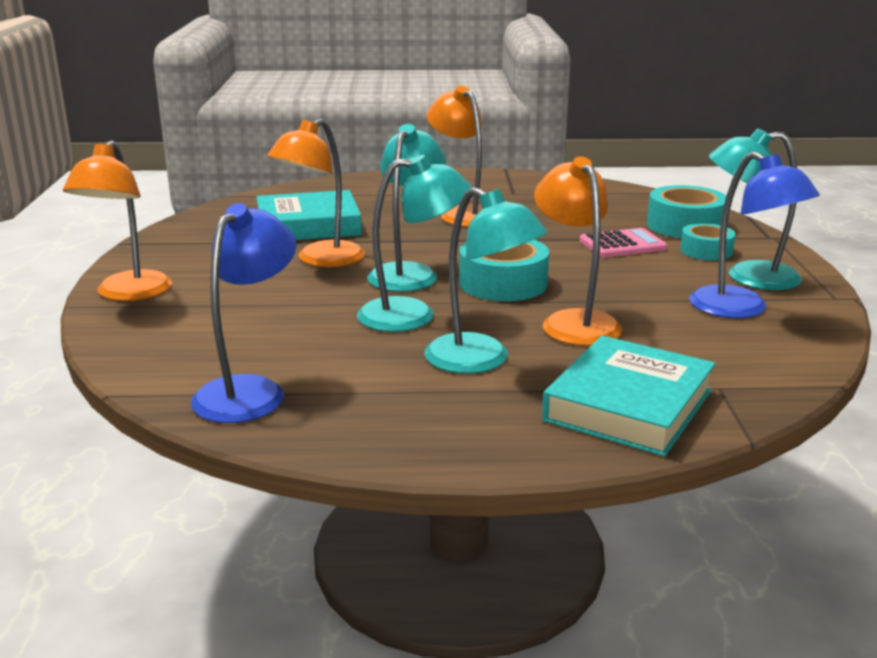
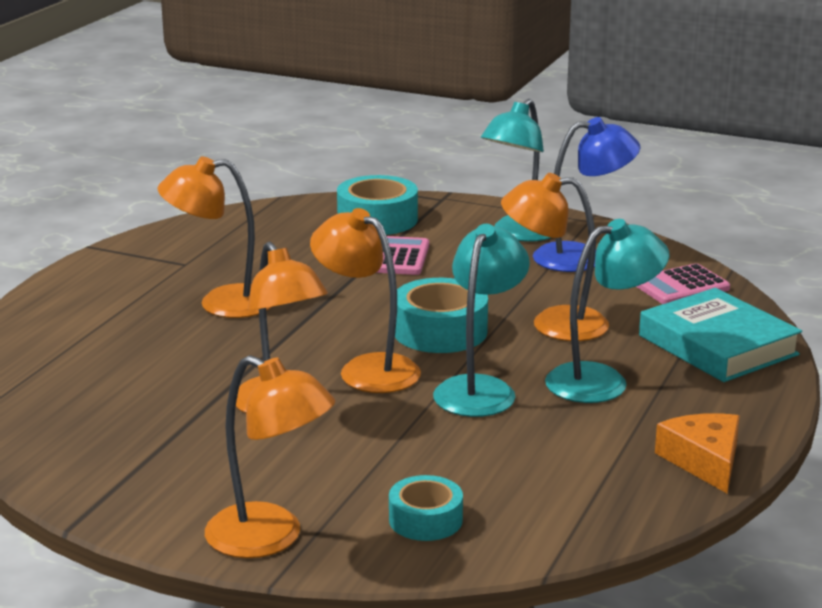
camera: 65 degrees left, 0 degrees up
(249, 391) = (589, 497): blue lamp -> none
(308, 225) = (153, 394): turquoise book -> none
(357, 435) = (704, 461): none -> orange cheese
(407, 273) = (367, 369): turquoise lamp -> orange lamp
(706, 251) = (448, 231): turquoise tape -> turquoise tape (425, 520)
(748, 365) = (681, 286): none -> pink calculator

